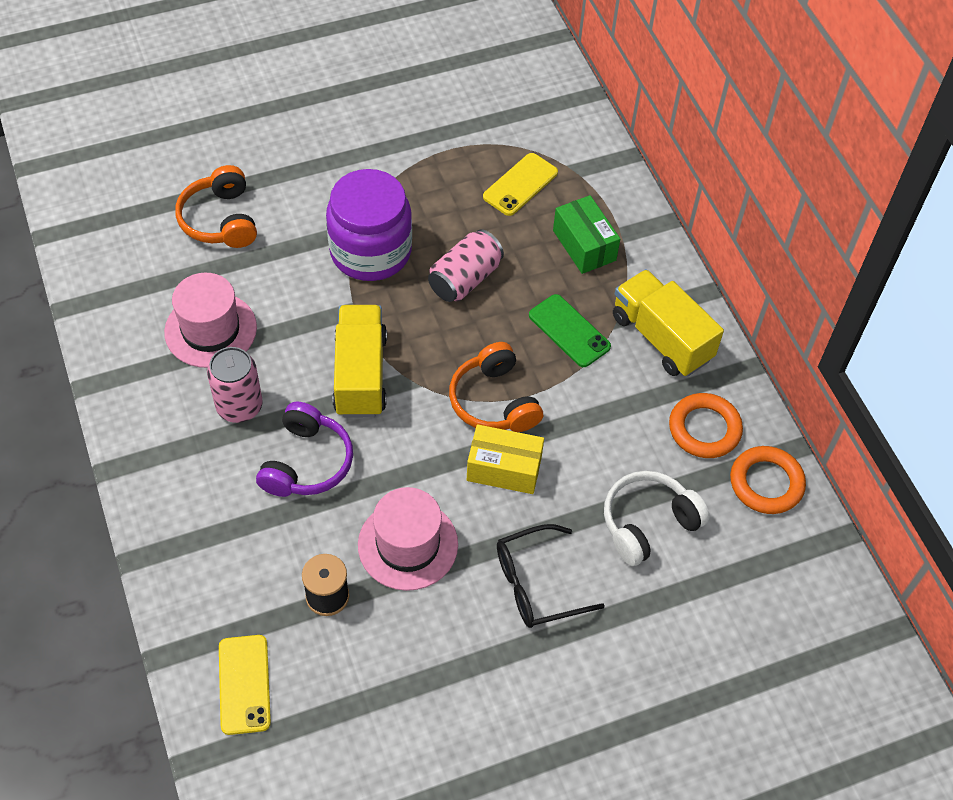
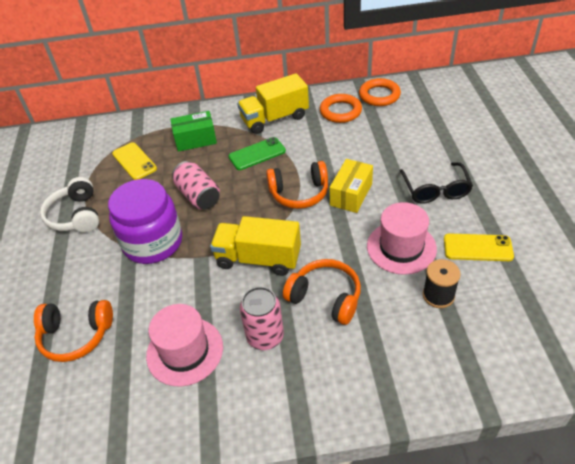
camera: 70 degrees left, 10 degrees down
(244, 684) = (510, 353): yellow phone -> yellow phone (477, 248)
(307, 462) = (325, 297): purple headphones -> orange headphones
(648, 523) = (398, 140): white headphones -> white headphones (76, 215)

